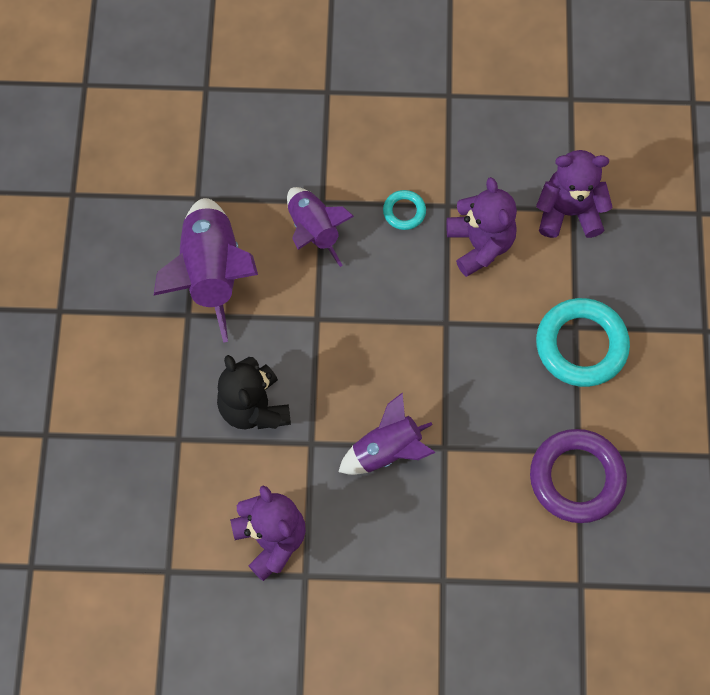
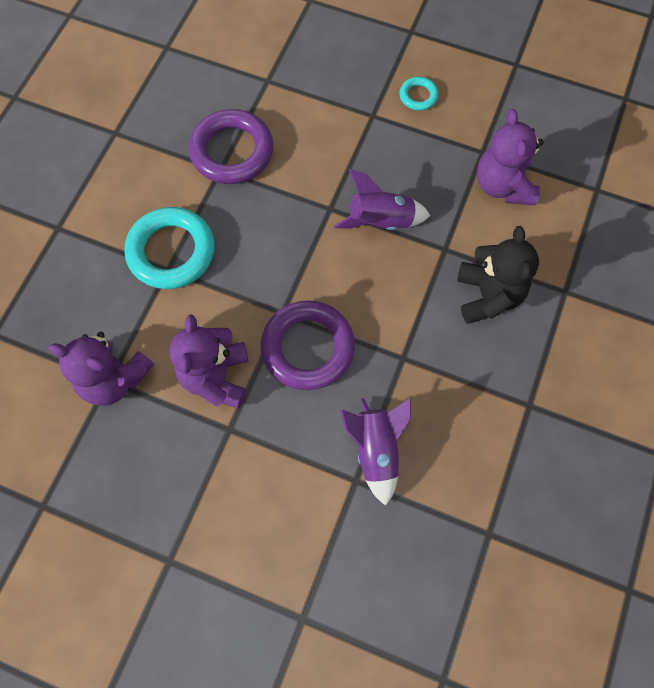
camera: 160 degrees left, 0 degrees up
(211, 273) = (495, 440): purple rocket -> none
(404, 212) = (276, 438): turquoise ring -> turquoise ring (418, 96)
(408, 297) = (308, 348): none -> purple ring

